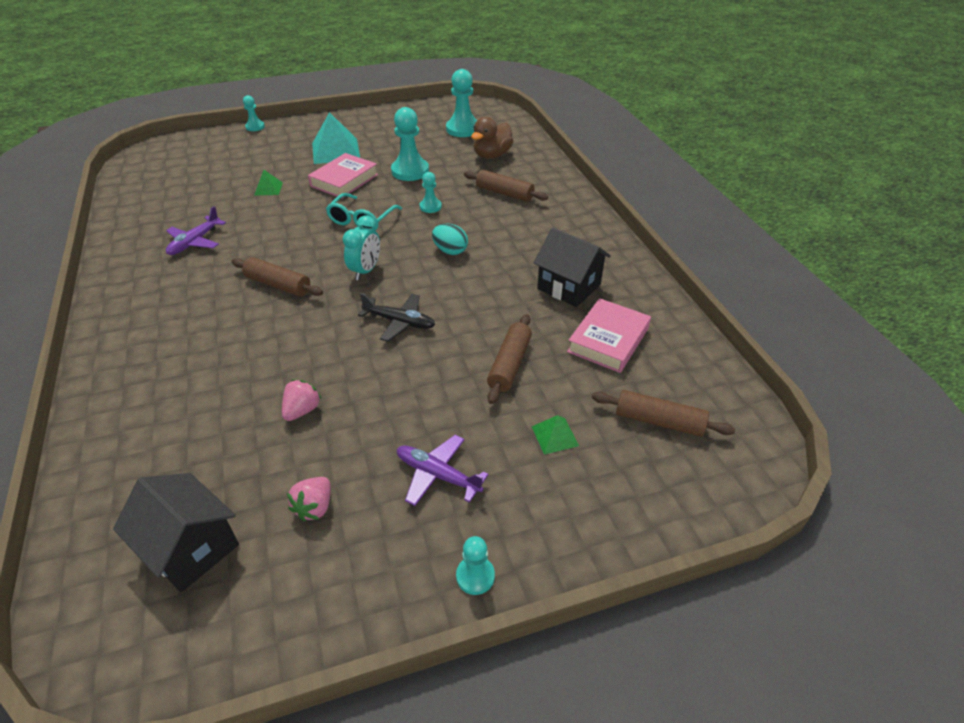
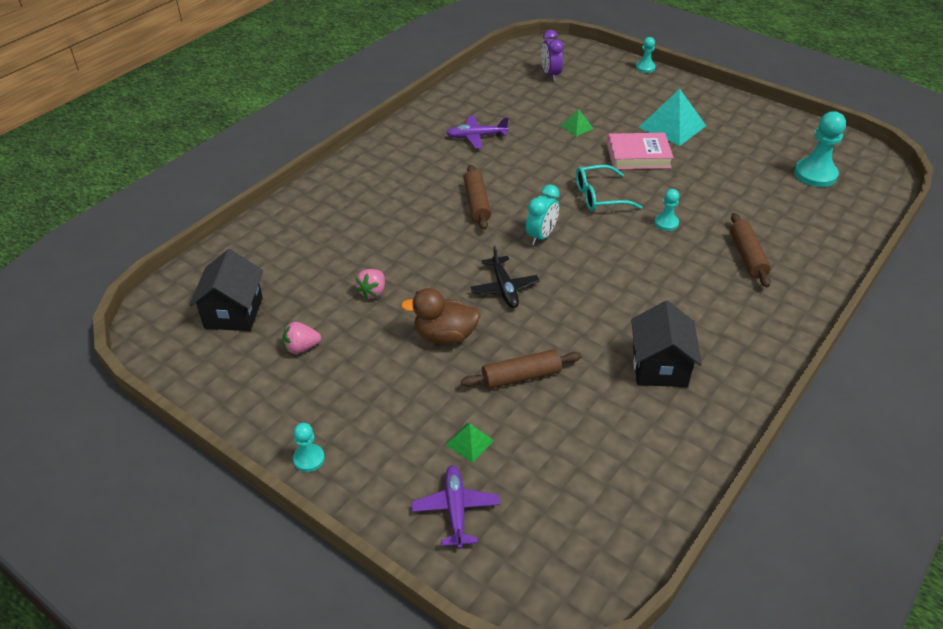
camera: 55 degrees right, 0 degrees up
(187, 167) = (550, 75): none -> purple clock
(302, 410) = (372, 292): pink strawberry -> pink strawberry turned 120 degrees clockwise
(365, 271) = (541, 236): turquoise clock -> turquoise clock turned 45 degrees counterclockwise
(410, 171) = (701, 182): turquoise pawn -> none
(438, 475) = (376, 393): purple plane -> purple plane (455, 509)
(450, 251) = (621, 268): turquoise egg -> none
(492, 155) = (798, 216): brown duck -> brown duck (445, 336)
(608, 340) = (616, 426): pink book -> none
(659, 421) = (547, 505): brown rolling pin -> none

